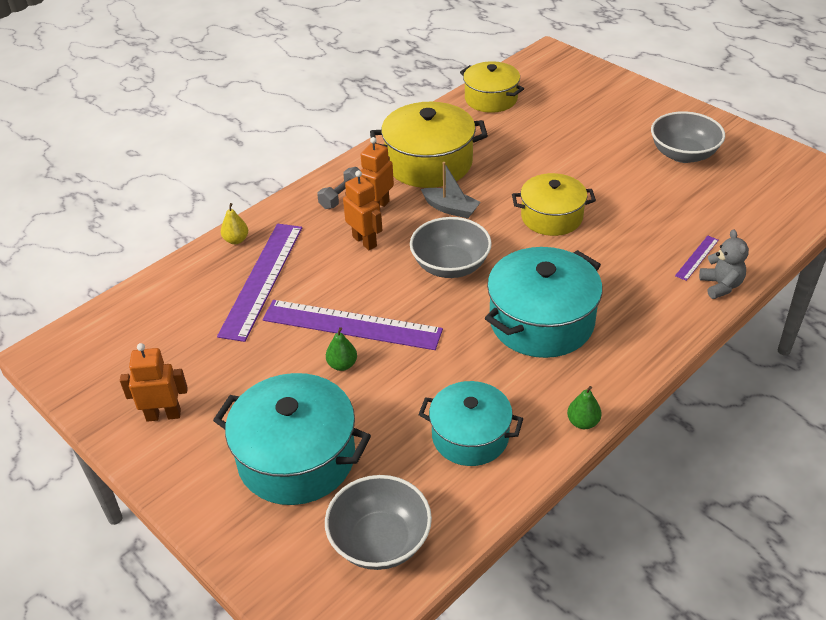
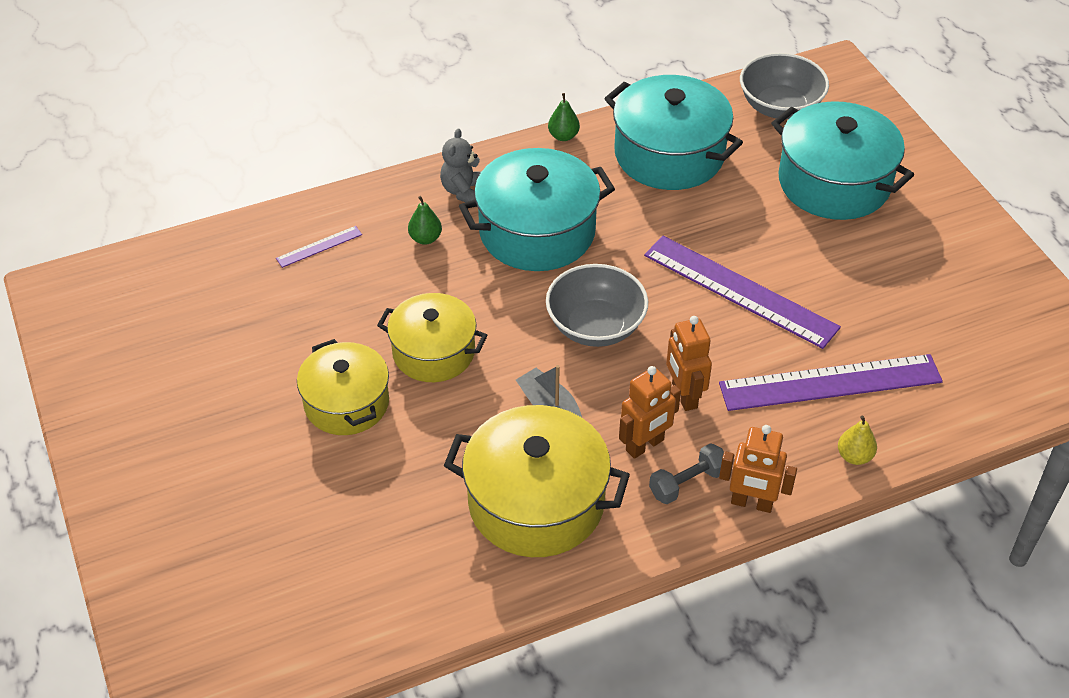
camera: 160 degrees left, 5 degrees up
(163, 415) = (961, 257): orange robot -> orange robot (751, 503)
(262, 279) = (830, 382): purple ruler -> purple ruler turned 45 degrees clockwise
(342, 365) = (765, 251): green pear -> green pear (425, 238)
(470, 436) = (669, 154): turquoise pot -> turquoise pot, size x1.51
(491, 99) = (359, 613): yellow pot -> yellow pot (346, 403)
(683, 154) = (188, 390): grey bowl -> none
(721, 286) = (327, 210): grey teddy bear -> grey teddy bear (464, 191)

